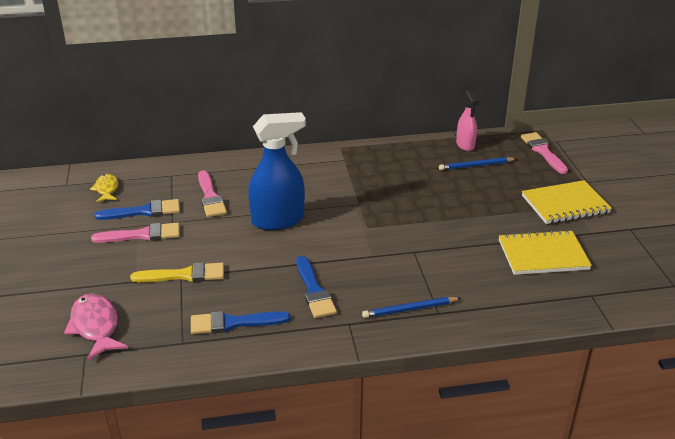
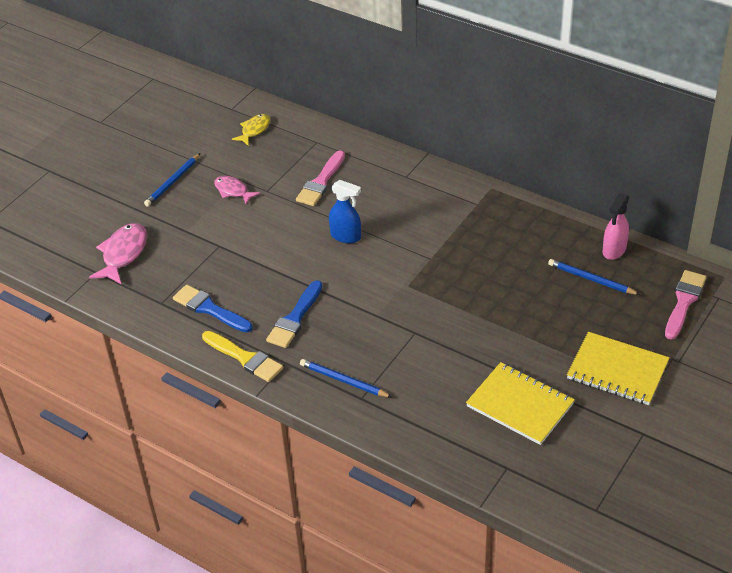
camera: 45 degrees right, 10 degrees up
(76, 253) = (173, 182): none -> blue pencil
(142, 235) = (233, 191): pink brush -> pink fish
(143, 211) = (257, 168): blue brush -> none
(184, 275) = (222, 246): yellow brush -> yellow brush (245, 358)
(278, 220) = (346, 236): blue spray bottle -> blue spray bottle, size x0.57

